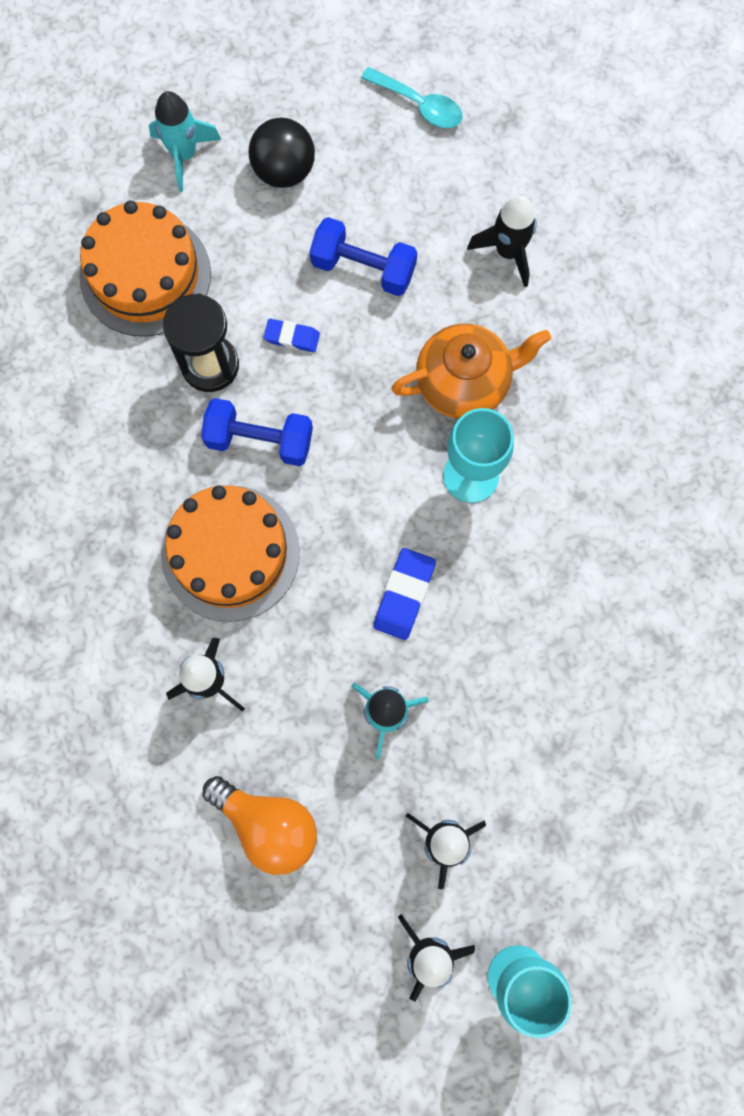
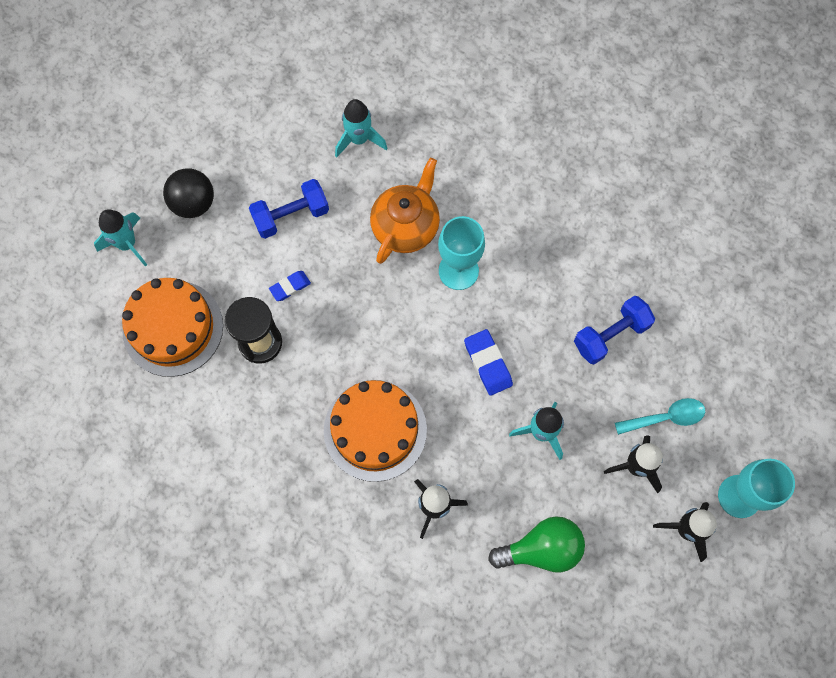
camera: 45 degrees left, 5 degrees down
(259, 440) = (329, 356): blue dumbbell -> blue dumbbell (610, 335)
(268, 825) = (541, 549): orange light bulb -> green light bulb
(419, 105) = (232, 104): turquoise spoon -> turquoise spoon (666, 417)
(508, 251) = (359, 139): black rocket -> turquoise rocket

